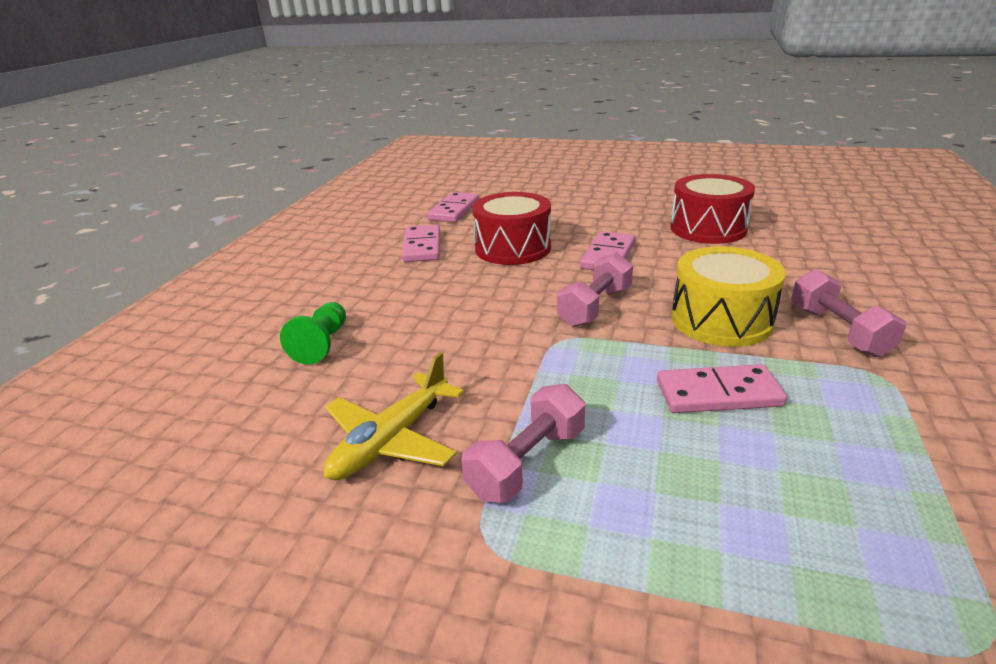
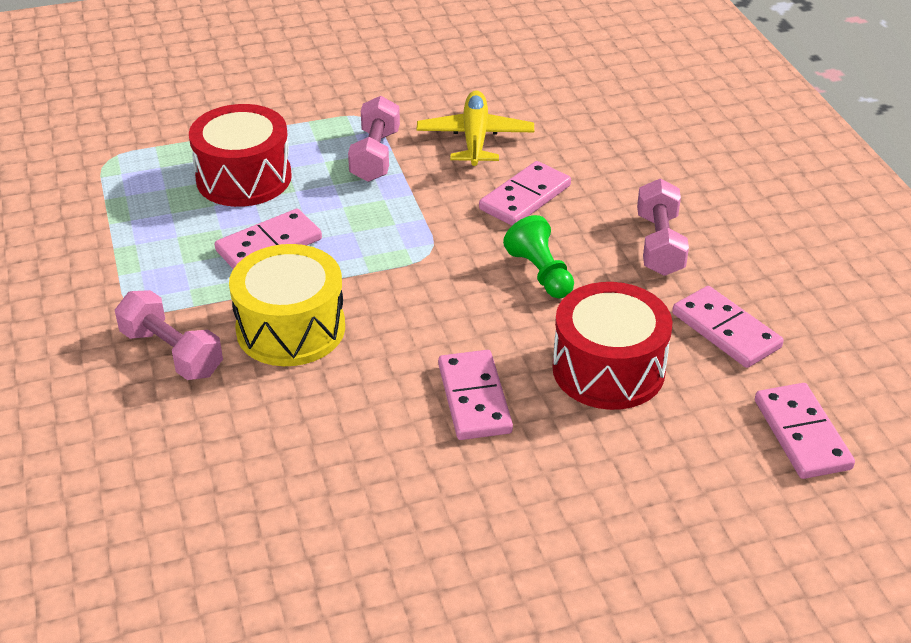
camera: 145 degrees right, 10 degrees up
(322, 344) = (628, 177): green pawn -> green pawn (540, 273)
(428, 357) = (525, 197): none -> pink domino
(595, 307) = (427, 302): pink dumbbell -> pink dumbbell (659, 244)
(708, 229) = (371, 525): red drum -> red drum (244, 178)

